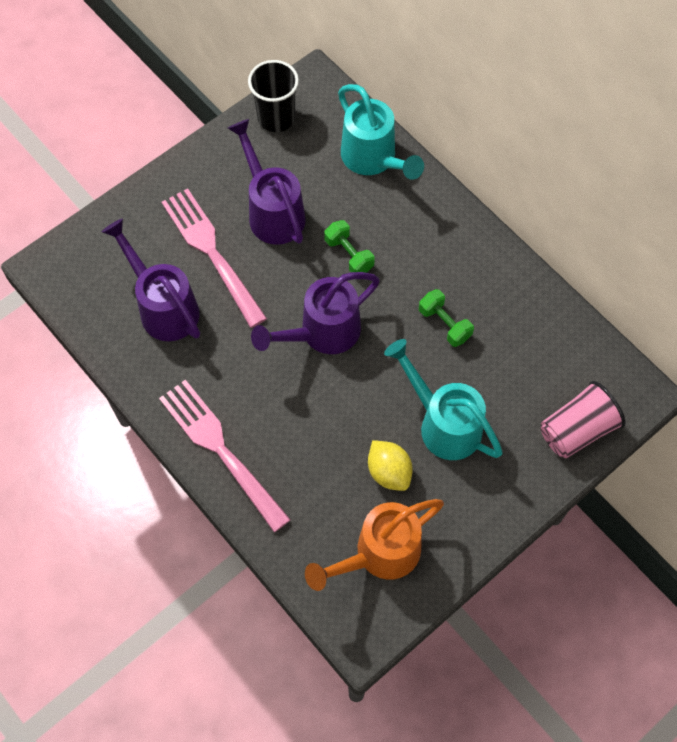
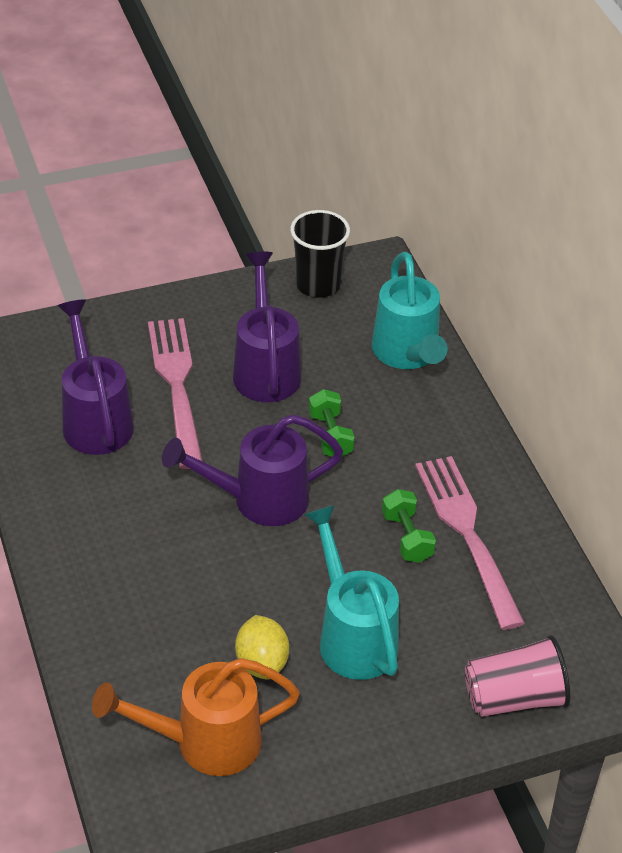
camera: 20 degrees right, 20 degrees down
(222, 451) = (81, 576): pink fork -> pink fork (468, 535)

